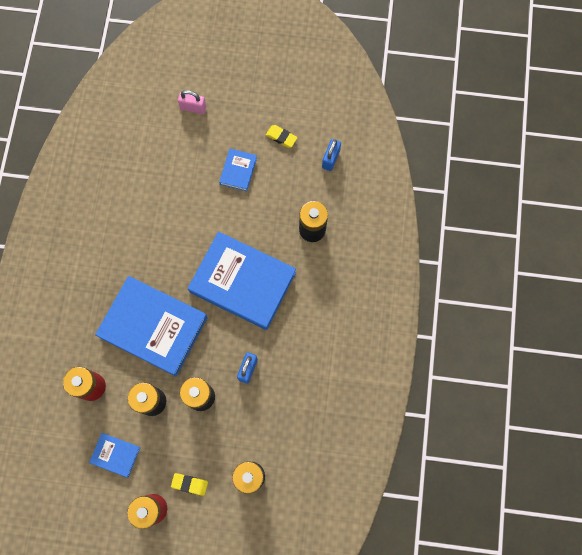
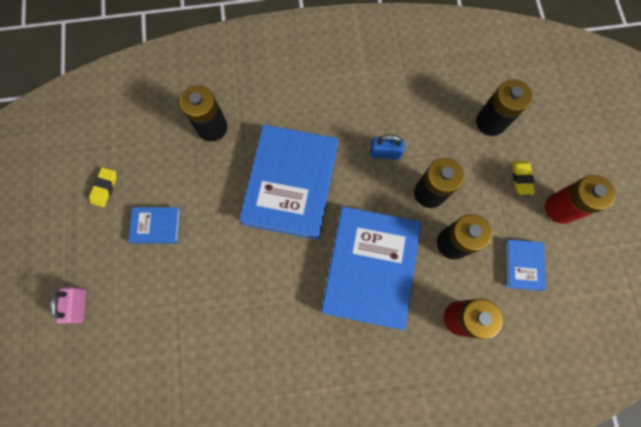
camera: 105 degrees left, 0 degrees up
(330, 159) = (124, 128): blue padlock -> none

